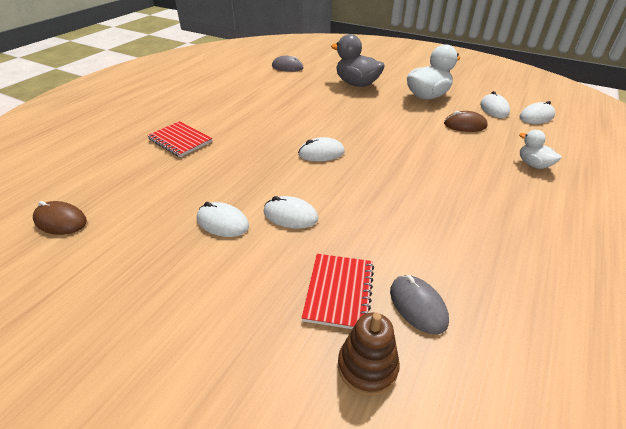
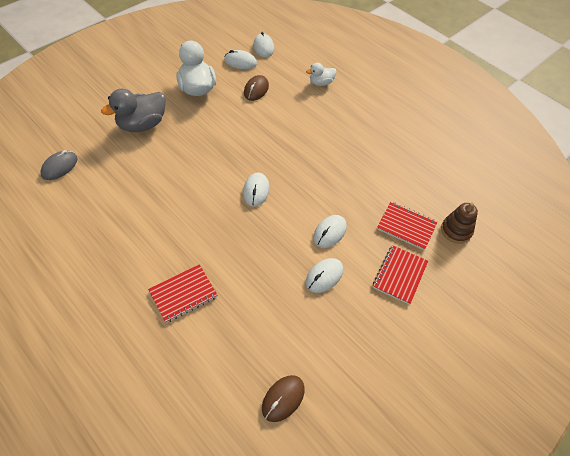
camera: 75 degrees left, 15 degrees up
(245, 297) = (400, 275): none -> red notebook
(417, 306) = (423, 195): grey mouse -> none

